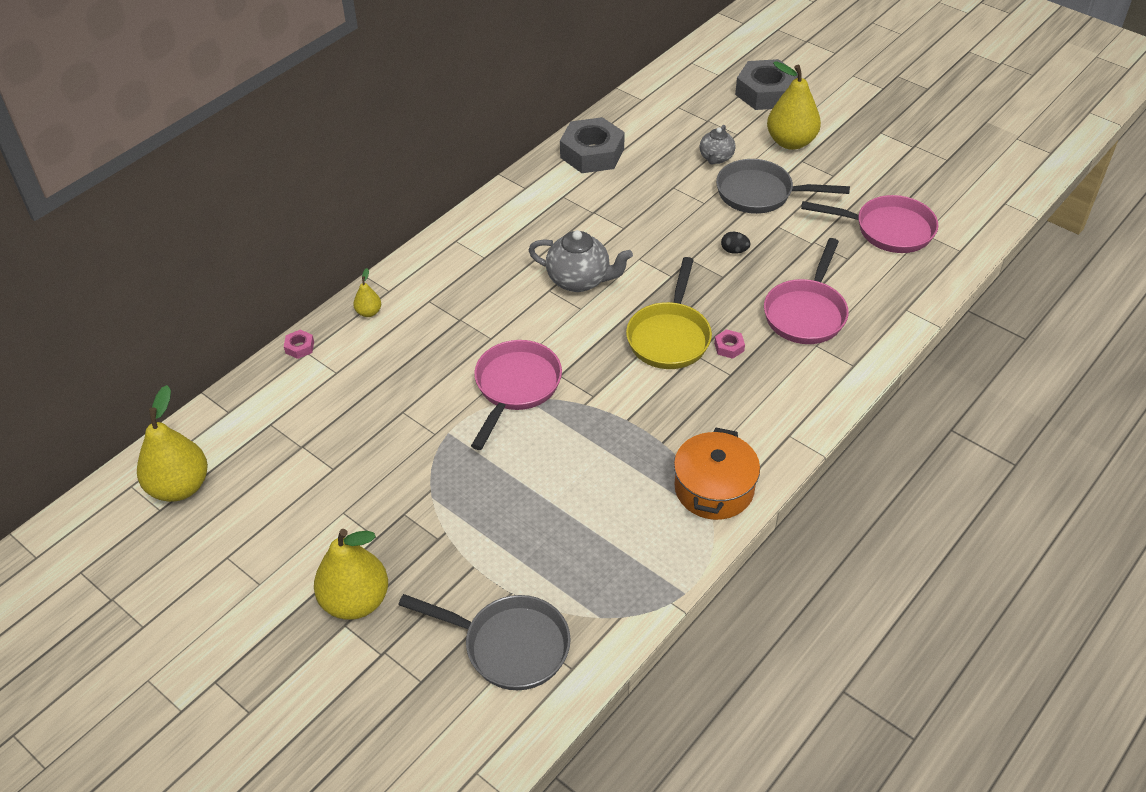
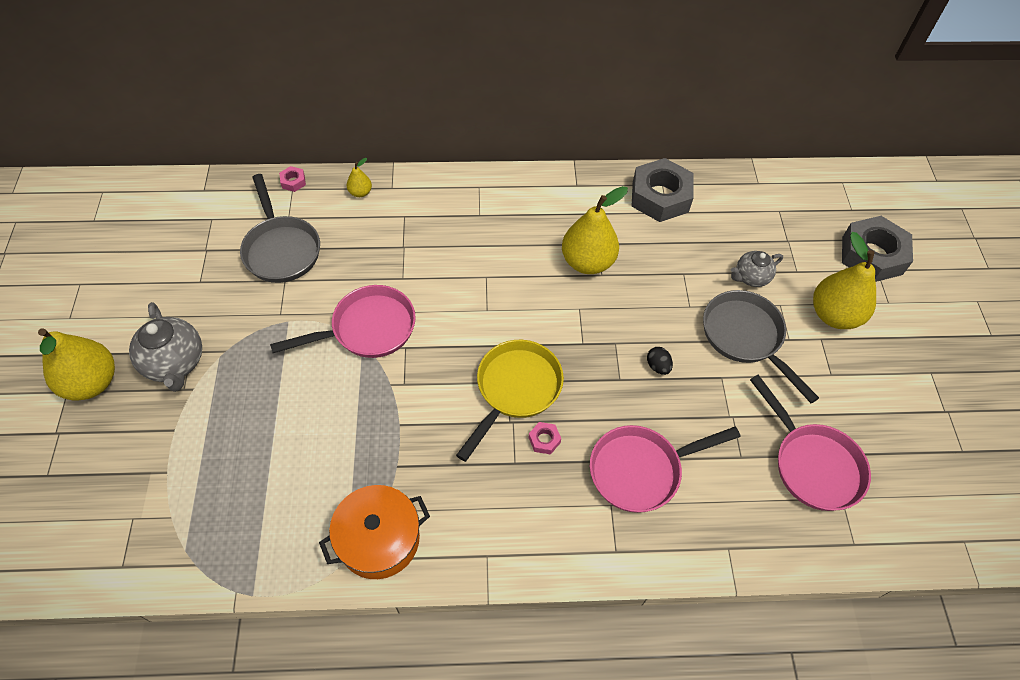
camera: 45 degrees right, 10 degrees up
(179, 487) = (120, 215): yellow pear -> yellow pear (587, 262)
(509, 646) = (115, 508): grey pan -> grey pan (281, 249)
(579, 280) = (516, 288): grey teapot -> grey teapot (175, 363)
(669, 336) = (515, 390): yellow pan -> yellow pan turned 150 degrees clockwise

